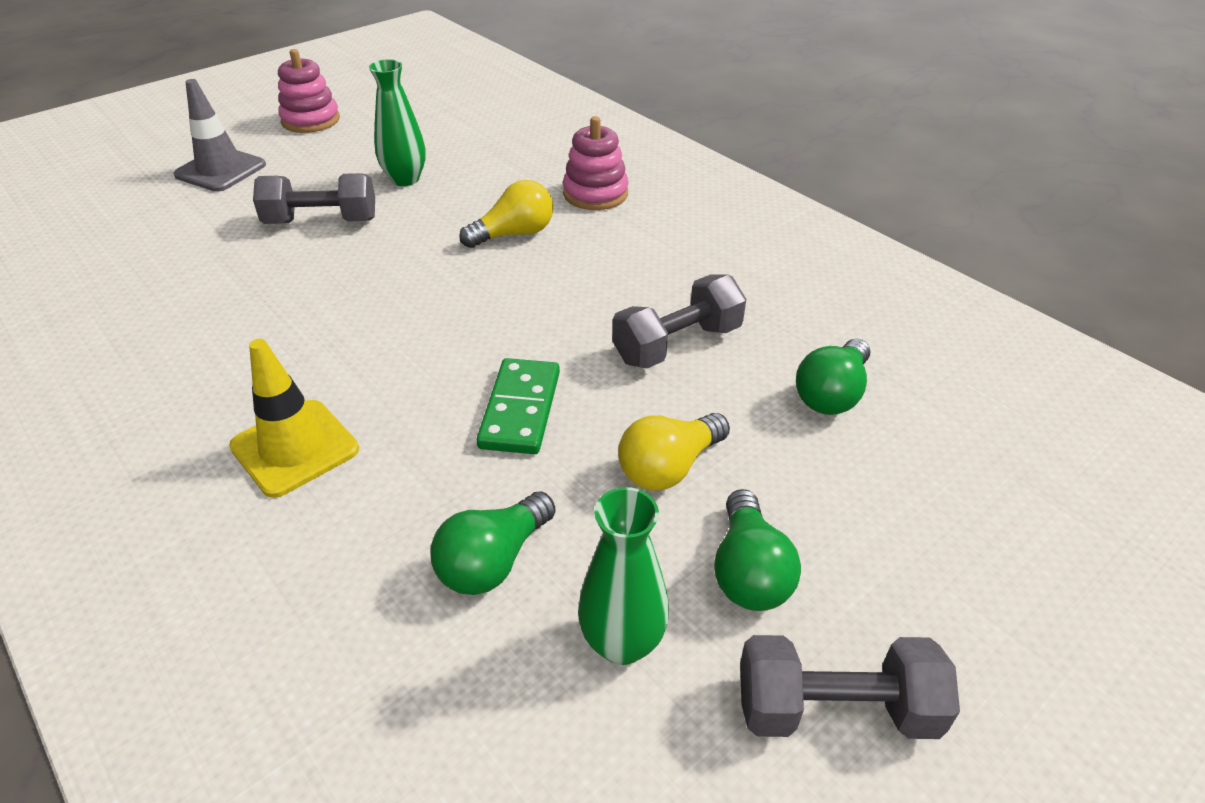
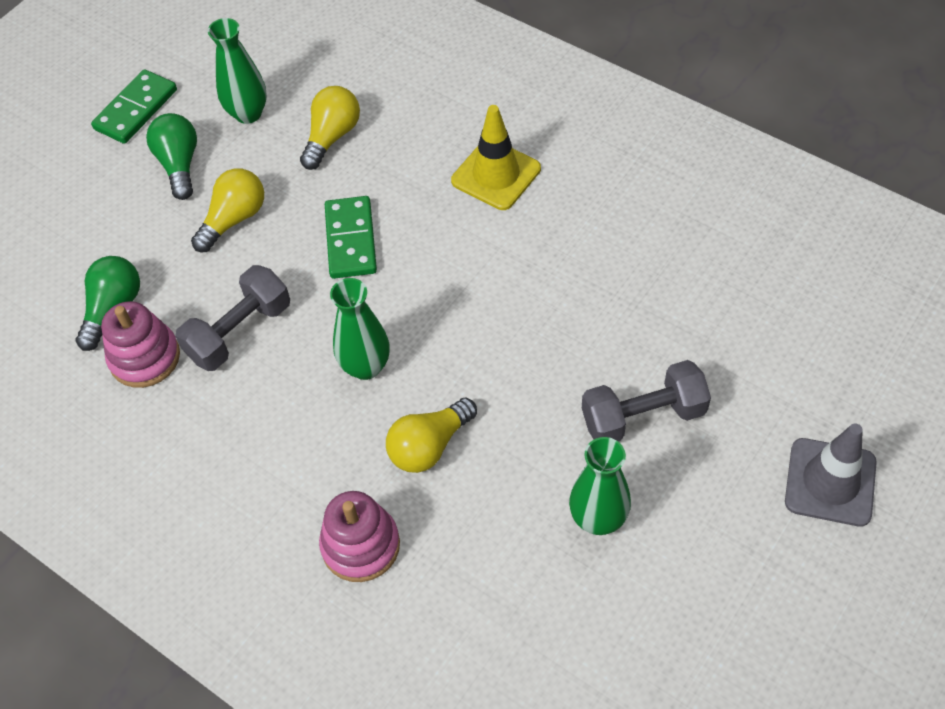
camera: 170 degrees right, 15 degrees up
(311, 120) = (812, 633): pink stacking toy -> pink stacking toy (145, 357)
(493, 561) = (332, 136): green light bulb -> yellow light bulb
(549, 293) = (366, 366): none -> green vase
(835, 709) = (136, 110): grey dumbbell -> green domino

